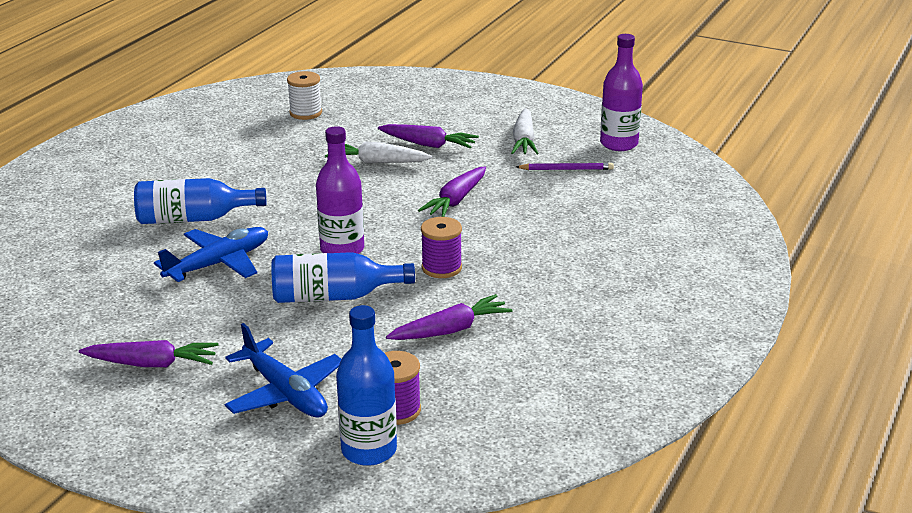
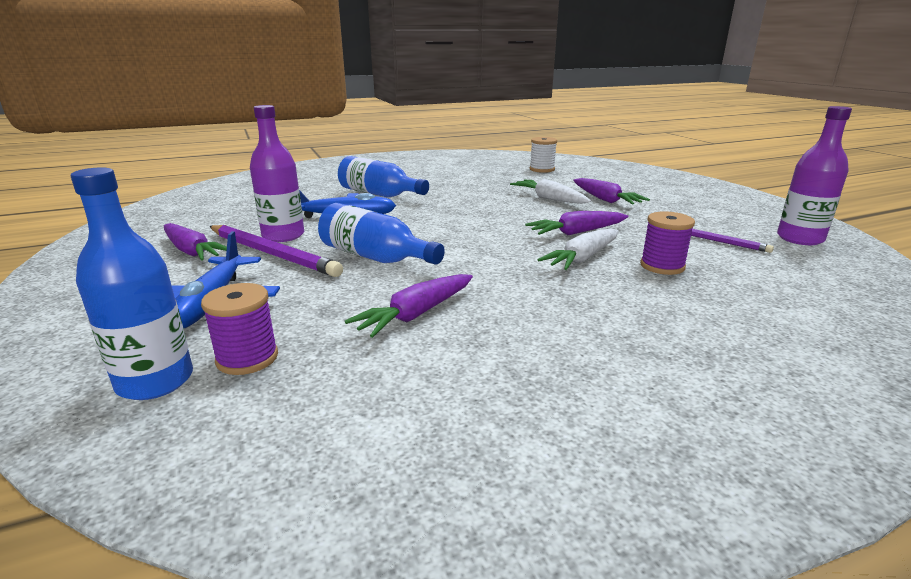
camera: 40 degrees right, 5 degrees down
(235, 332) = (272, 253): none -> purple pencil
(342, 249) = (436, 234): purple bottle -> purple bottle (283, 236)
(441, 268) = (490, 268): purple spool -> purple spool (662, 266)
(450, 330) = (416, 314): purple carrot -> purple carrot turned 120 degrees clockwise
(524, 140) = (696, 215): white carrot -> white carrot (582, 258)

